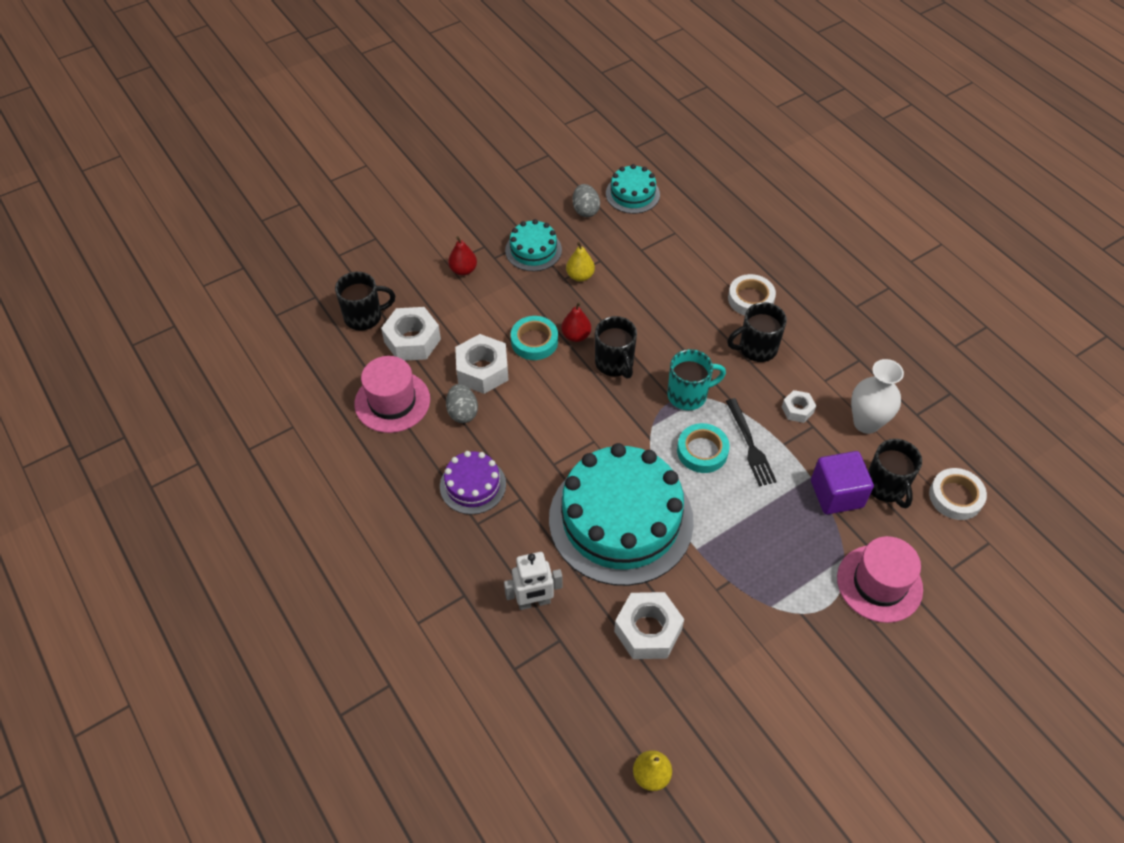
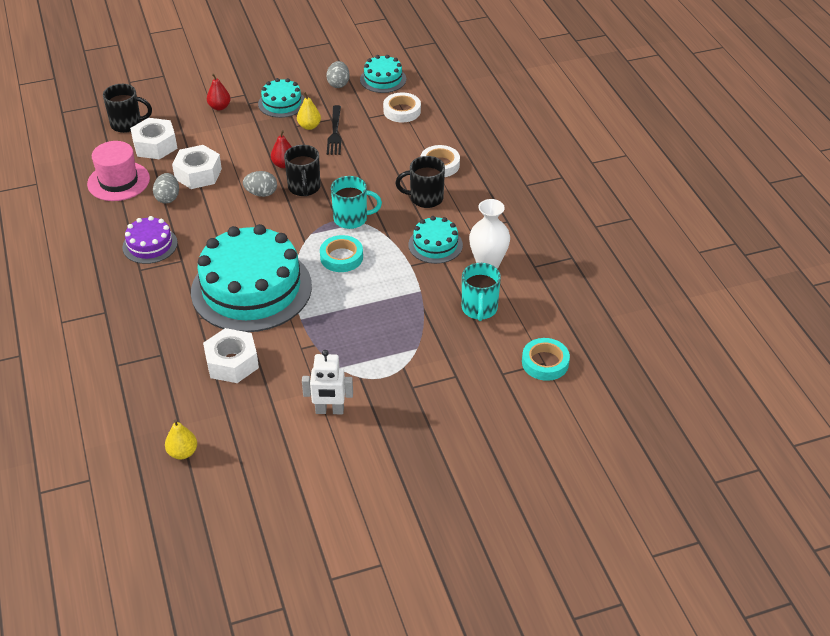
camera: 15 degrees right, 10 degrees down
(534, 341) = (249, 162): turquoise tape -> turquoise tape (545, 363)
(534, 602) = (155, 327): white robot -> white robot (329, 410)
(569, 382) = (261, 193): none -> grey egg
(750, 445) = (382, 261): black fork -> black fork (335, 132)
(797, 410) = (435, 245): white nut -> turquoise cake
(836, 494) = (435, 306): purple cube -> none
(879, 583) = (435, 371): pink hat -> none
(886, 487) = (479, 309): black mug -> turquoise mug
(955, 497) = (534, 327): white tape -> white tape (402, 111)

